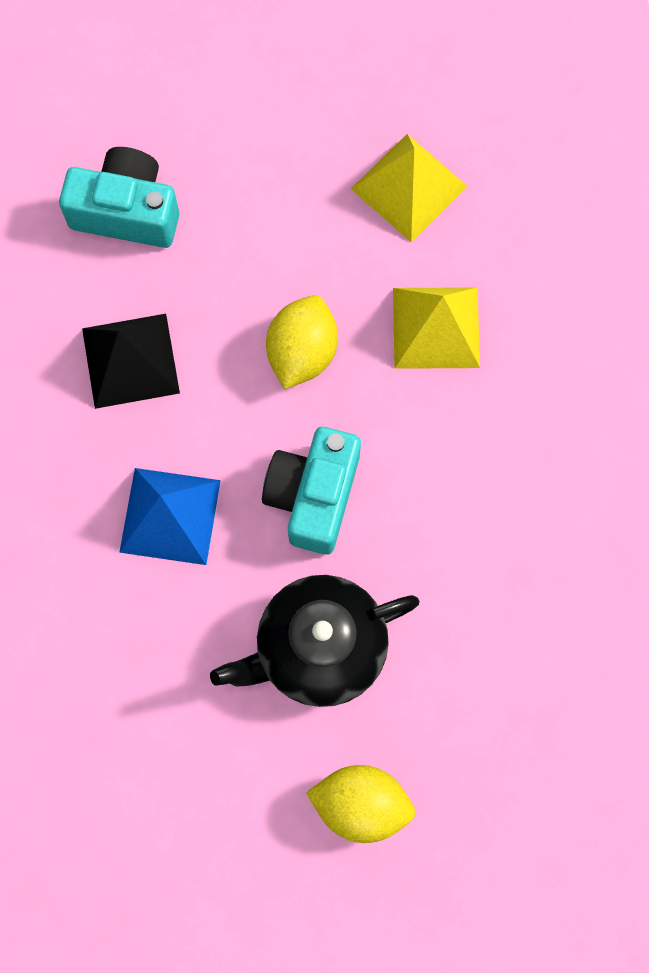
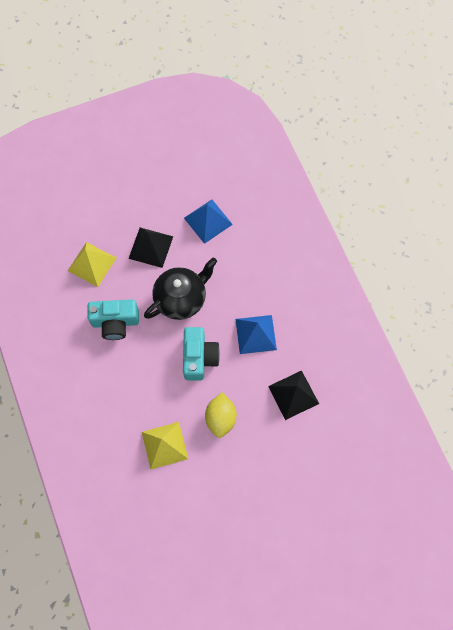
camera: 165 degrees right, 5 degrees down
(127, 211) = (318, 463): turquoise camera -> turquoise camera (115, 322)
(199, 839) = (208, 221): none -> blue pyramid
(361, 804) = (150, 247): yellow lemon -> black pyramid
(408, 187) = (193, 511): yellow pyramid -> yellow pyramid (92, 264)

